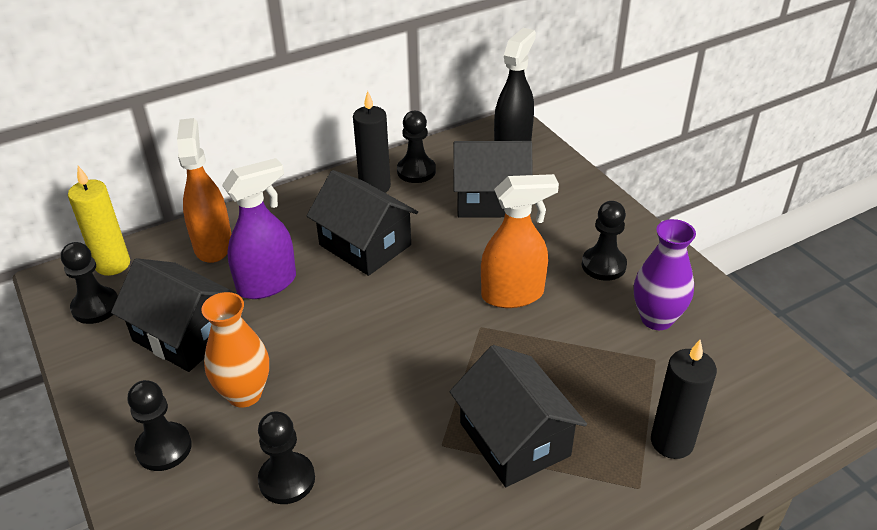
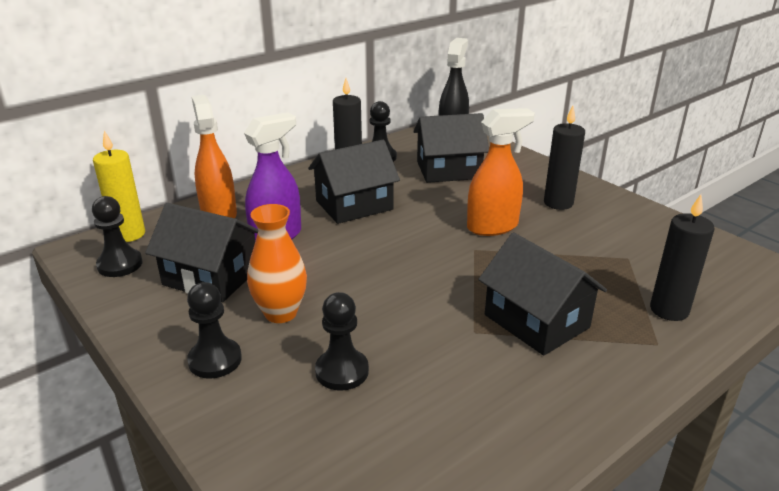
camera: 10 degrees left, 10 degrees down
(365, 245) = (354, 205): black house -> black house turned 60 degrees counterclockwise
(603, 265) = (558, 203): black pawn -> black candle
(656, 319) = (616, 232): purple vase -> none

